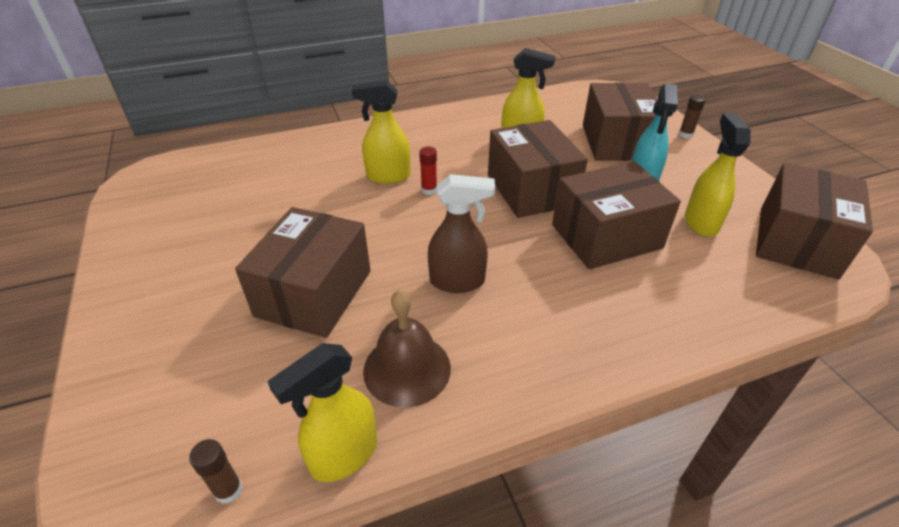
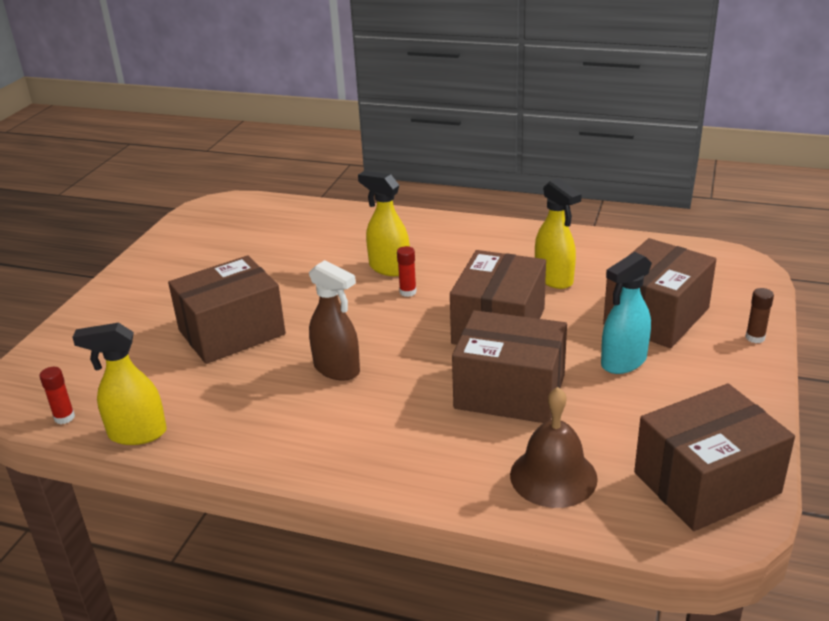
camera: 40 degrees right, 10 degrees down
(228, 490) = (64, 417): brown glue stick -> red glue stick
(407, 369) = (230, 407): brown bell -> brown bell (553, 476)
(701, 222) = (626, 421): yellow spray bottle -> none

